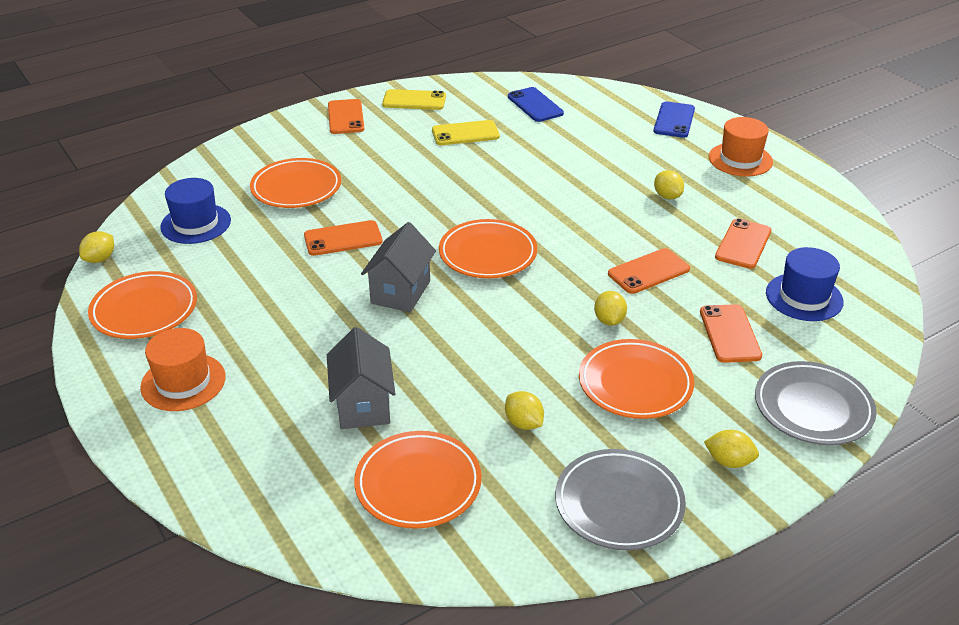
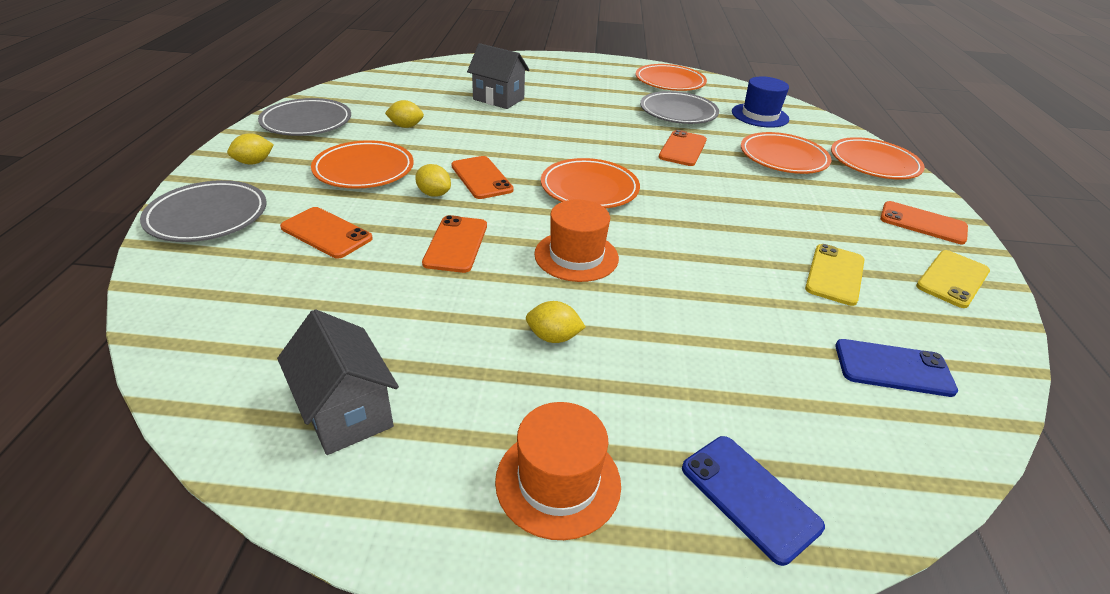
camera: 125 degrees right, 0 degrees up
(100, 259) = (742, 85): yellow lemon -> none
(183, 382) = (588, 74): orange hat -> orange hat (576, 256)
(248, 271) = (678, 112): none -> grey plate
(400, 292) = (587, 142): grey house -> grey house (347, 412)
(418, 484) = (421, 91): orange plate -> orange plate (874, 163)
(743, 244) = (401, 328): orange phone -> orange phone (481, 178)
(804, 297) = (280, 305): blue hat -> none

